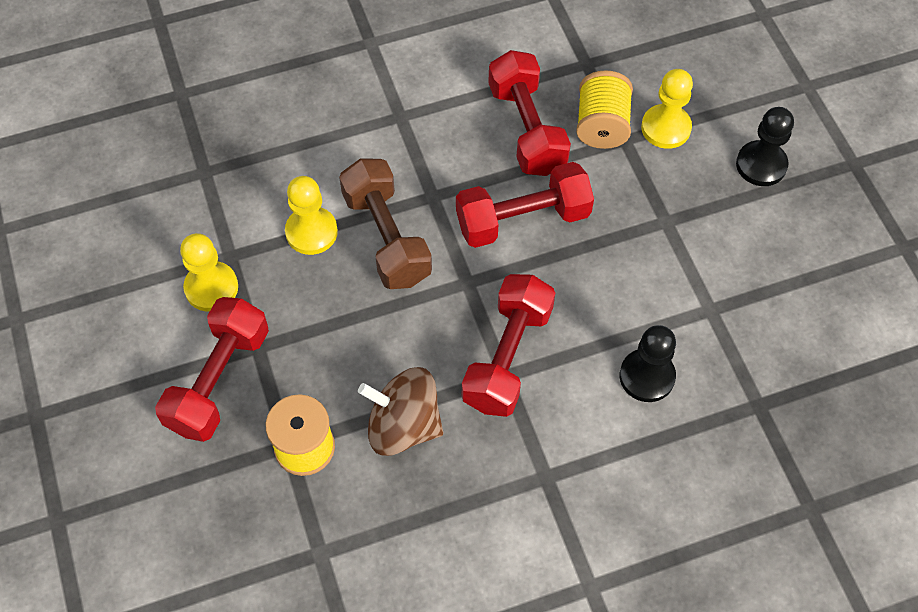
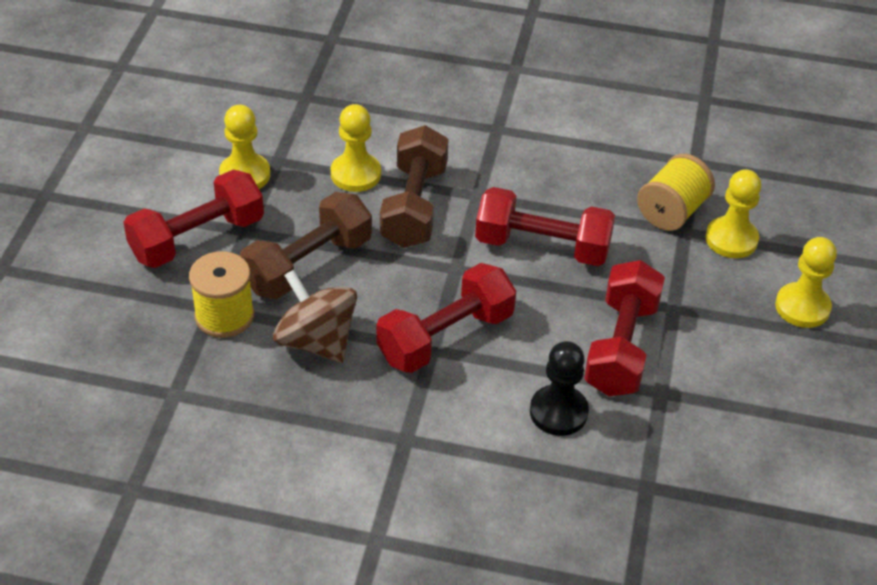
camera: 30 degrees right, 15 degrees down
(339, 351) = (308, 265): none -> brown dumbbell
(527, 129) = (601, 184): red dumbbell -> red dumbbell (621, 347)
(761, 165) = (802, 307): black pawn -> yellow pawn

